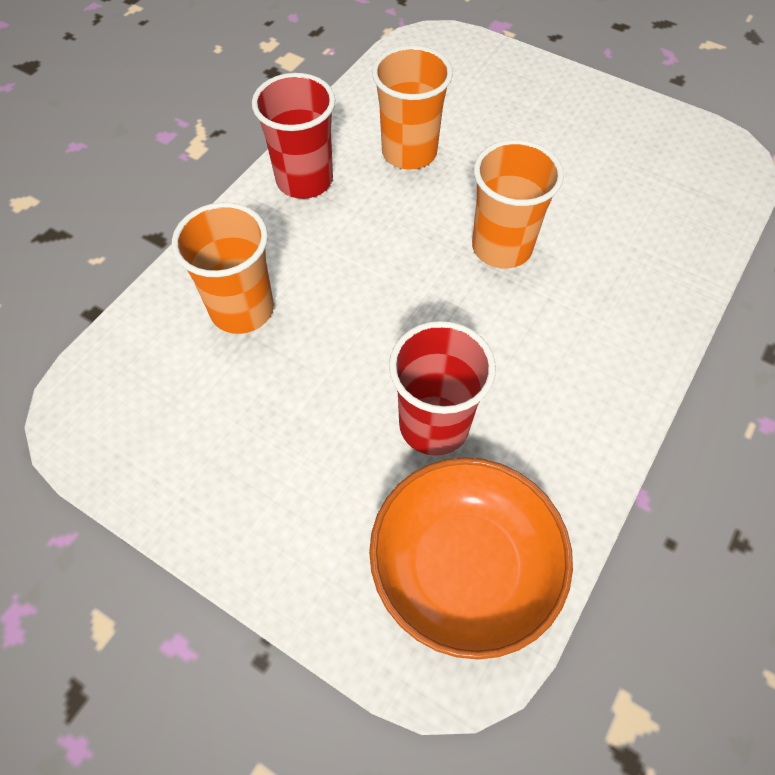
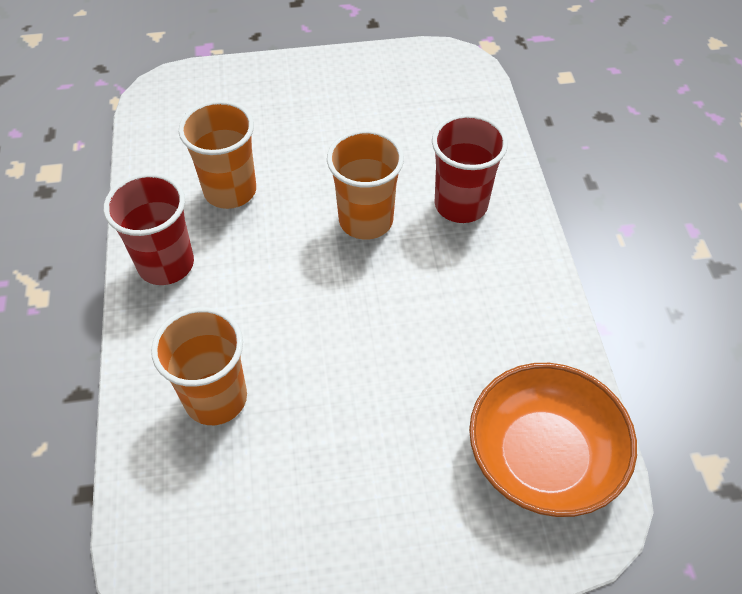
camera: 40 degrees left, 5 degrees down
(434, 425) = (437, 378): red cup -> red cup (461, 204)

